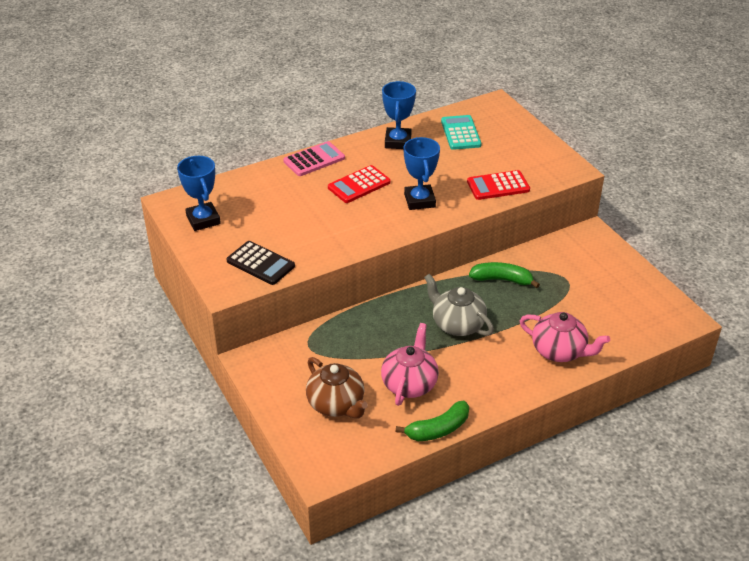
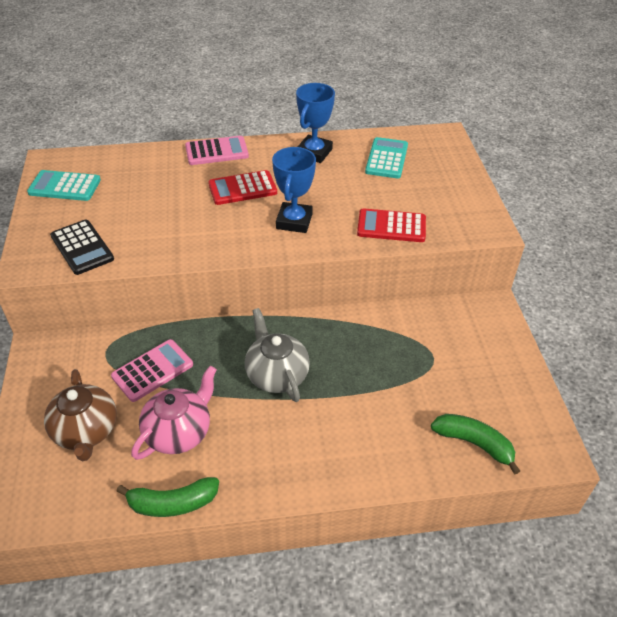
camera: 20 degrees right, 5 degrees up
(203, 220) = (64, 186): blue trophy -> turquoise calculator
(357, 348) = (152, 370): none -> pink calculator
(502, 280) = (358, 335): green banana -> green banana (474, 443)
(559, 351) = (374, 446): pink teapot -> none

